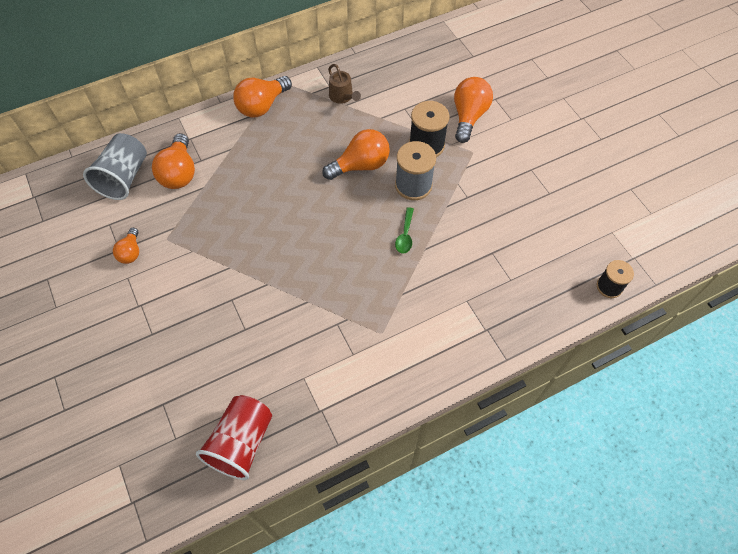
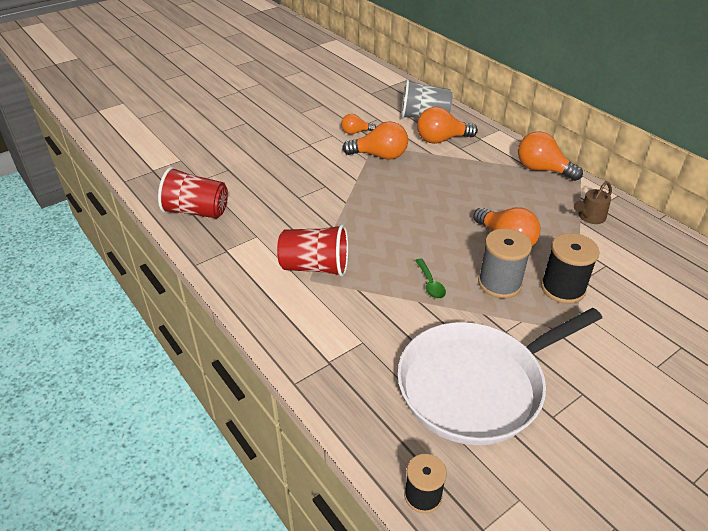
camera: 80 degrees right, 20 degrees down
(364, 326) = (315, 267): none -> red cup
(405, 235) = (430, 284): green spoon -> green spoon turned 105 degrees counterclockwise
(469, 116) = (632, 322): orange light bulb -> orange light bulb (380, 156)
(519, 231) = (476, 386): none -> white pan

